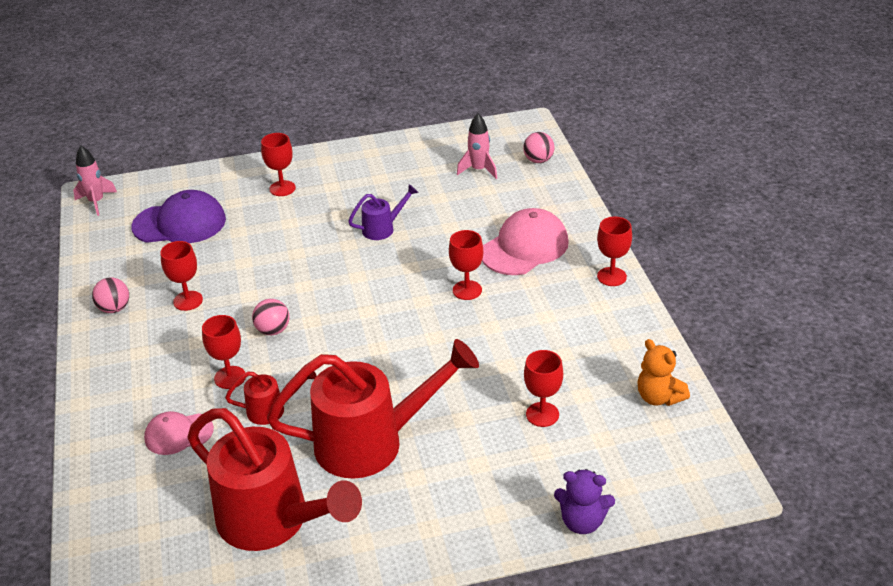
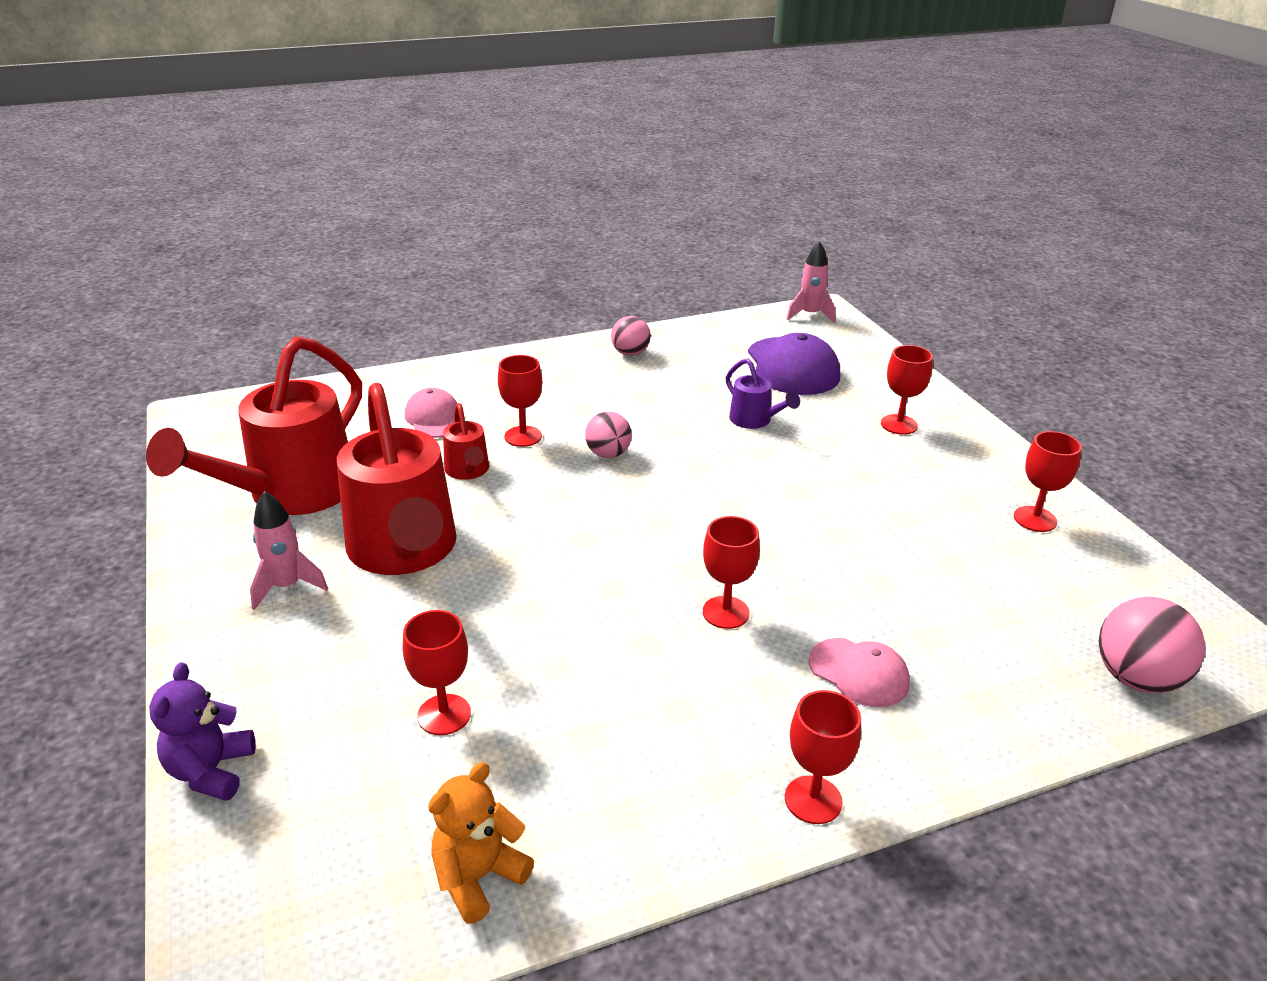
camera: 80 degrees right, 5 degrees down
(188, 301) = (652, 392): red goblet -> red goblet (1035, 519)
(382, 228) = (846, 516): purple watering can -> purple watering can (754, 421)
(479, 170) = (1056, 603): pink rocket -> pink rocket (287, 586)
(524, 247) = (859, 672): pink cap -> pink cap, size x0.60
(538, 160) = (1136, 678): pink ball -> pink ball, size x1.54

